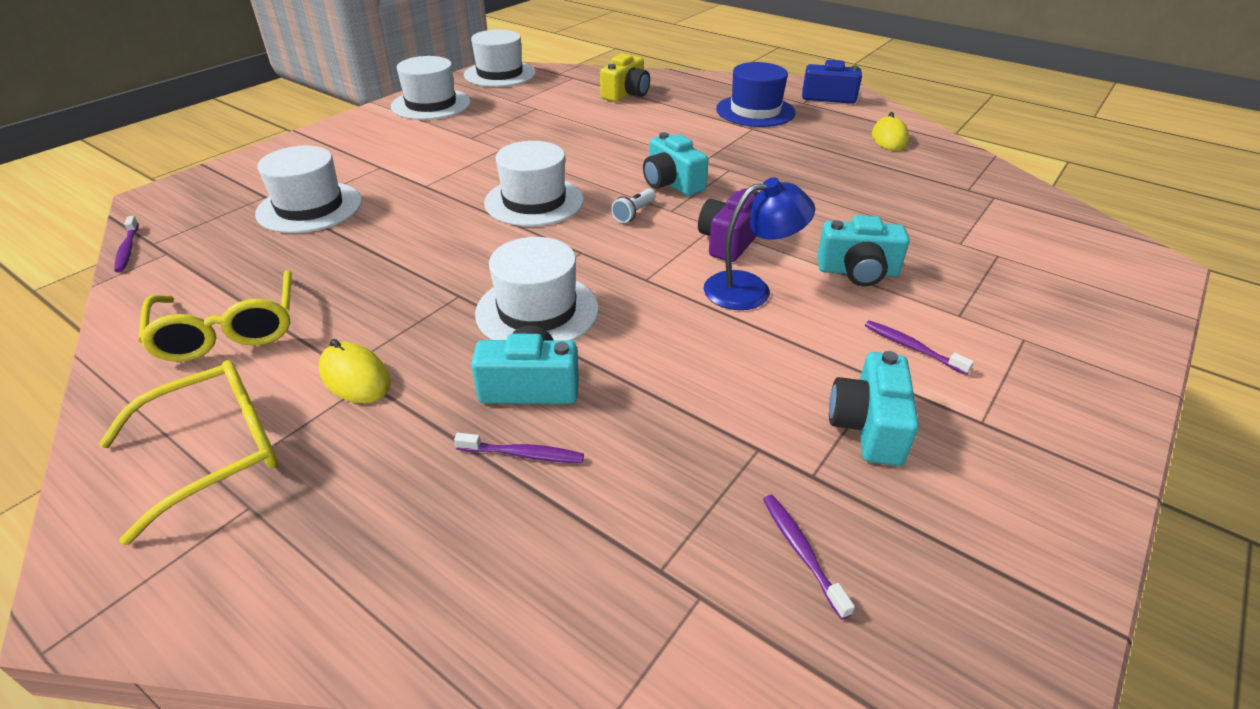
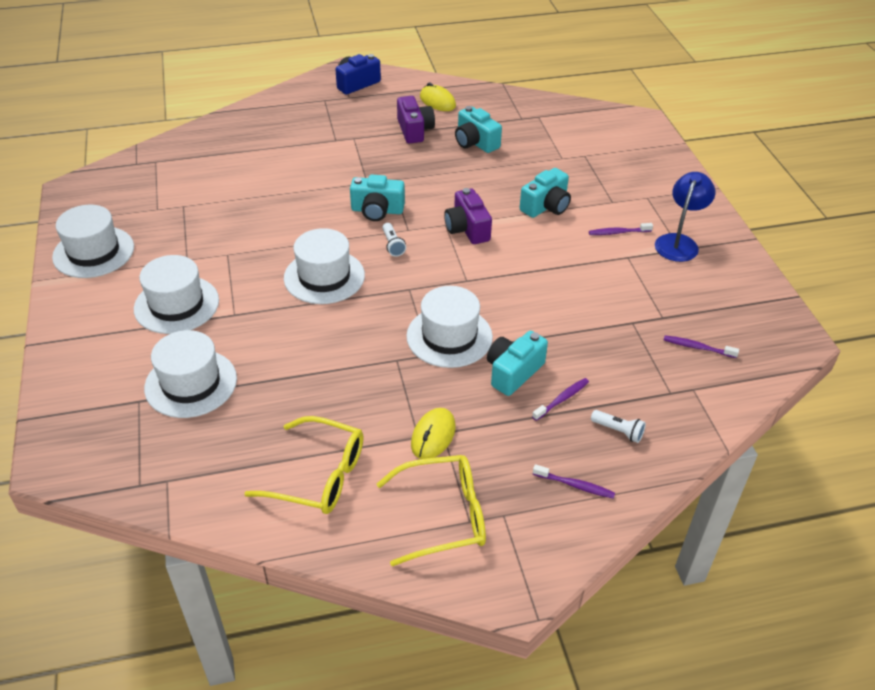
camera: 50 degrees left, 5 degrees up
(128, 249) = (132, 501): purple toothbrush -> purple toothbrush (575, 485)
(216, 451) = (443, 515): yellow glasses -> yellow glasses turned 75 degrees clockwise
(355, 377) = (433, 436): yellow mouse -> yellow mouse turned 60 degrees counterclockwise
(500, 74) = (89, 191): white hat -> white hat (176, 304)
(513, 547) = (618, 431): none -> white flashlight
(626, 94) = (224, 155): yellow camera -> none
(750, 289) = (519, 250): blue lamp -> blue lamp (679, 242)
(755, 111) = (332, 122): blue hat -> none
(823, 147) = (414, 130): none -> purple camera
(868, 426) = (651, 282): turquoise camera -> turquoise camera (475, 142)

